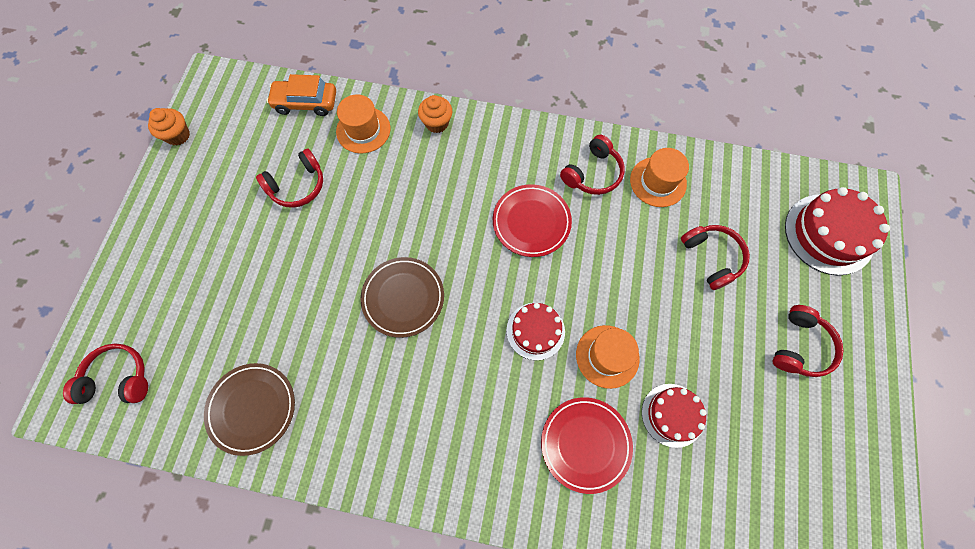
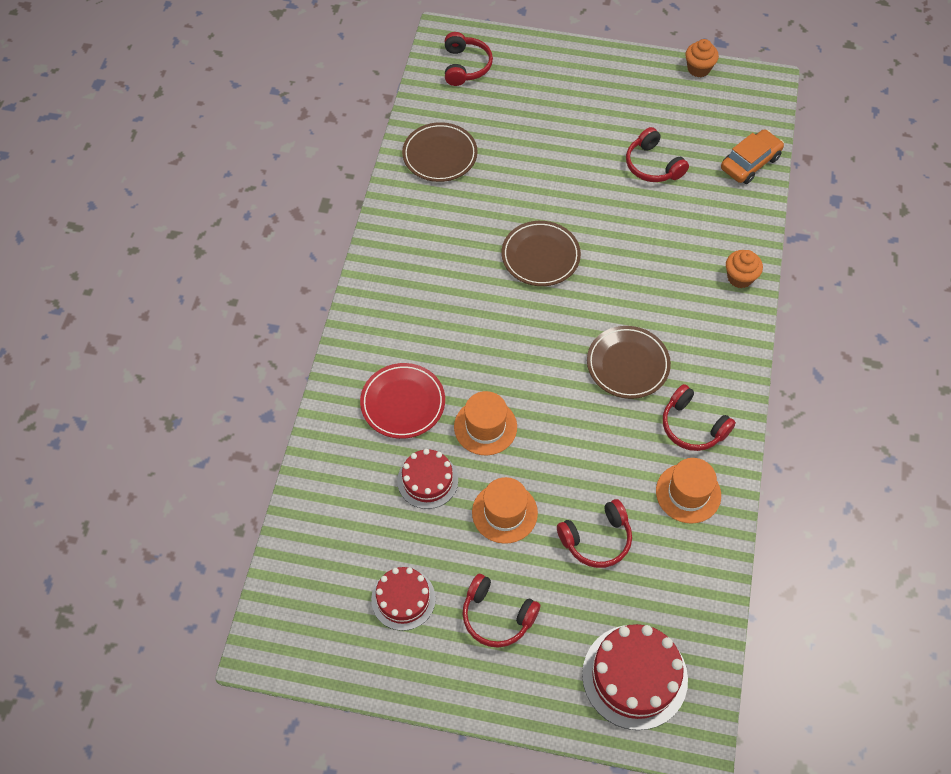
camera: 90 degrees right, 10 degrees down
(306, 103) = (750, 163): orange car -> orange car turned 45 degrees clockwise
(363, 130) = (723, 213): orange hat -> orange hat (504, 512)
(531, 222) = (627, 364): red plate -> brown plate
(535, 331) = (510, 365): red cake -> red cake (403, 599)

